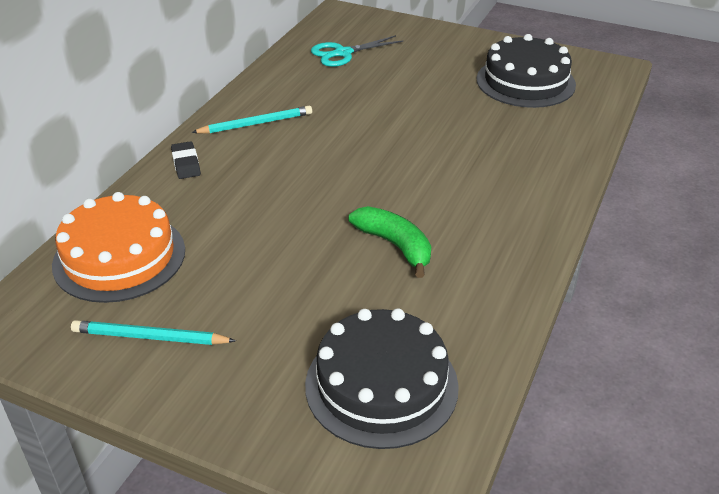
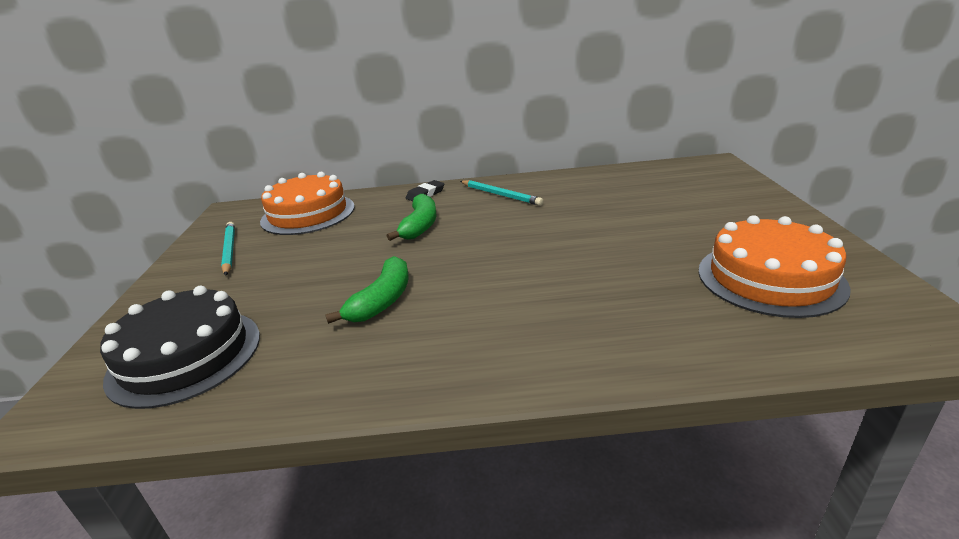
camera: 65 degrees right, 10 degrees down
(265, 188) = (420, 226): none -> green banana
(342, 53) = (651, 185): turquoise scissors -> none
(525, 82) = (770, 278): black cake -> orange cake

